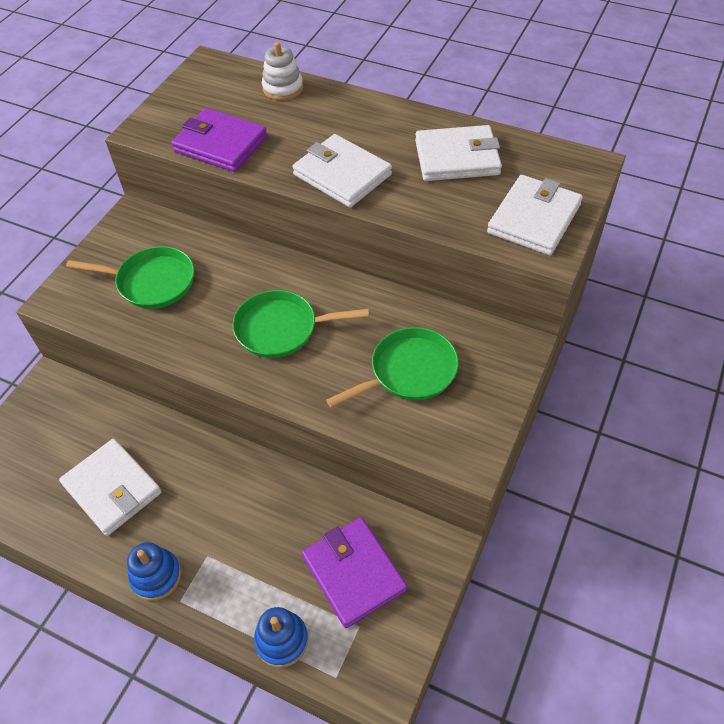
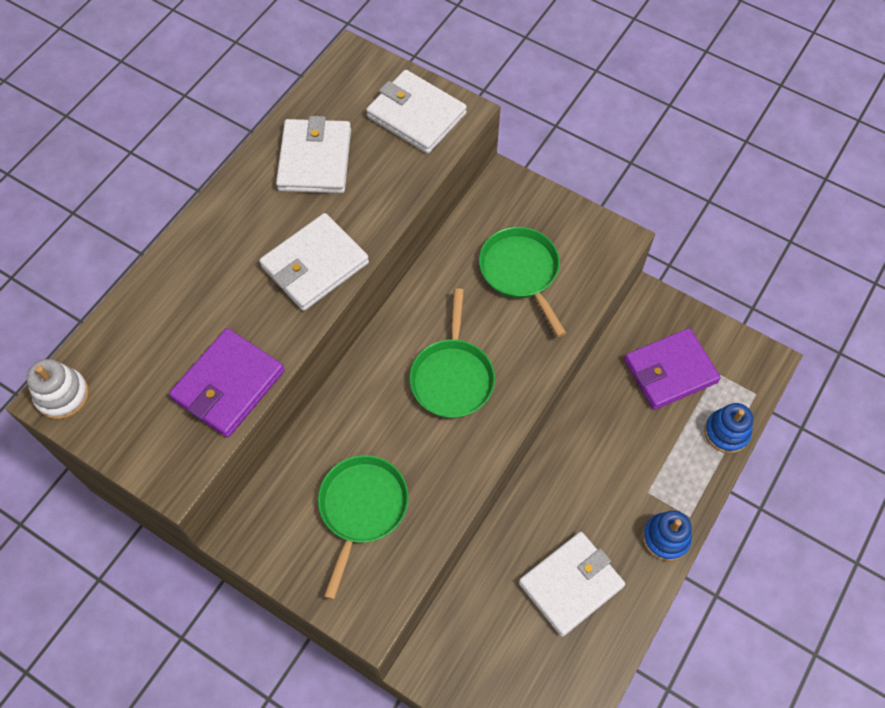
camera: 85 degrees left, 10 degrees up
(283, 88) = (140, 312): white stacking toy -> white stacking toy (62, 395)

